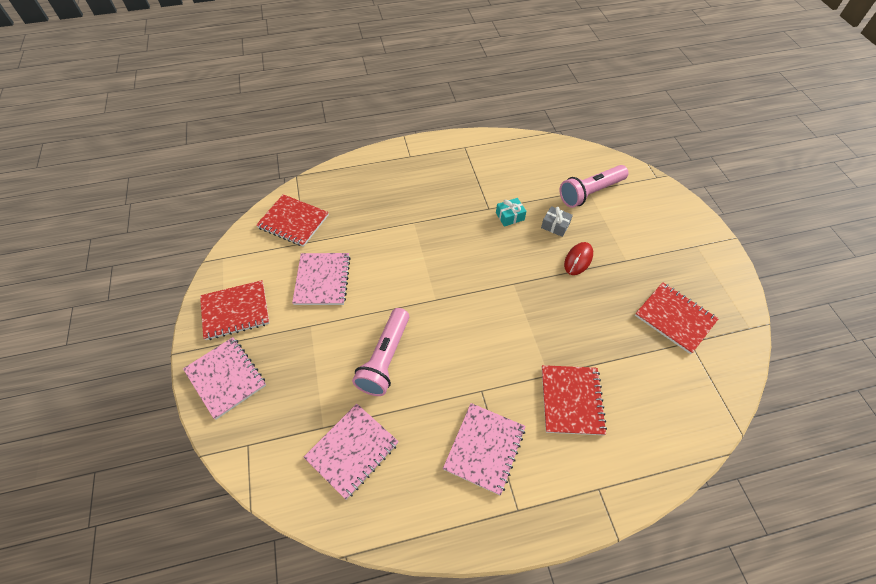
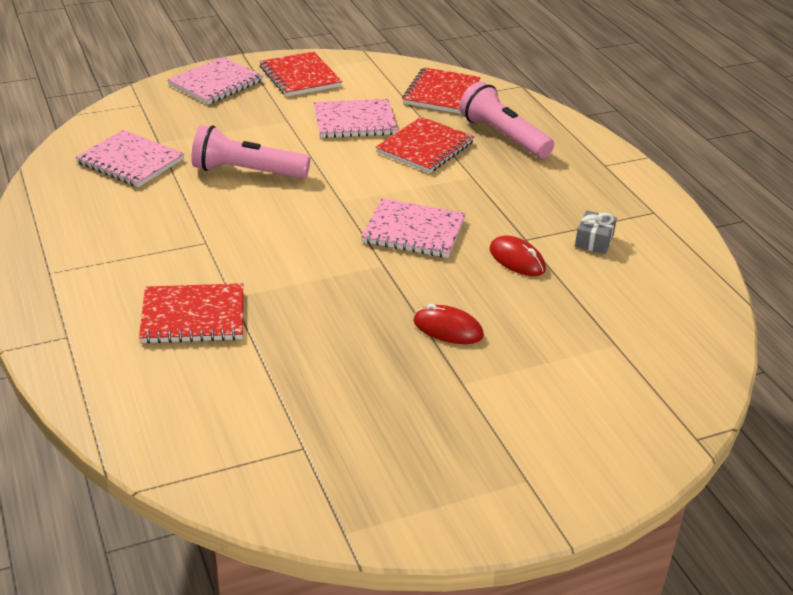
camera: 80 degrees right, 20 degrees down
(484, 448) = (128, 247): pink notebook -> pink notebook (413, 231)
(510, 216) = (517, 259): turquoise gift -> red mouse
(555, 225) = (514, 305): grey gift -> grey gift (594, 241)
(590, 192) = (610, 347): pink flashlight -> pink flashlight (503, 136)
(675, 318) = (349, 433): red notebook -> red notebook (425, 147)

